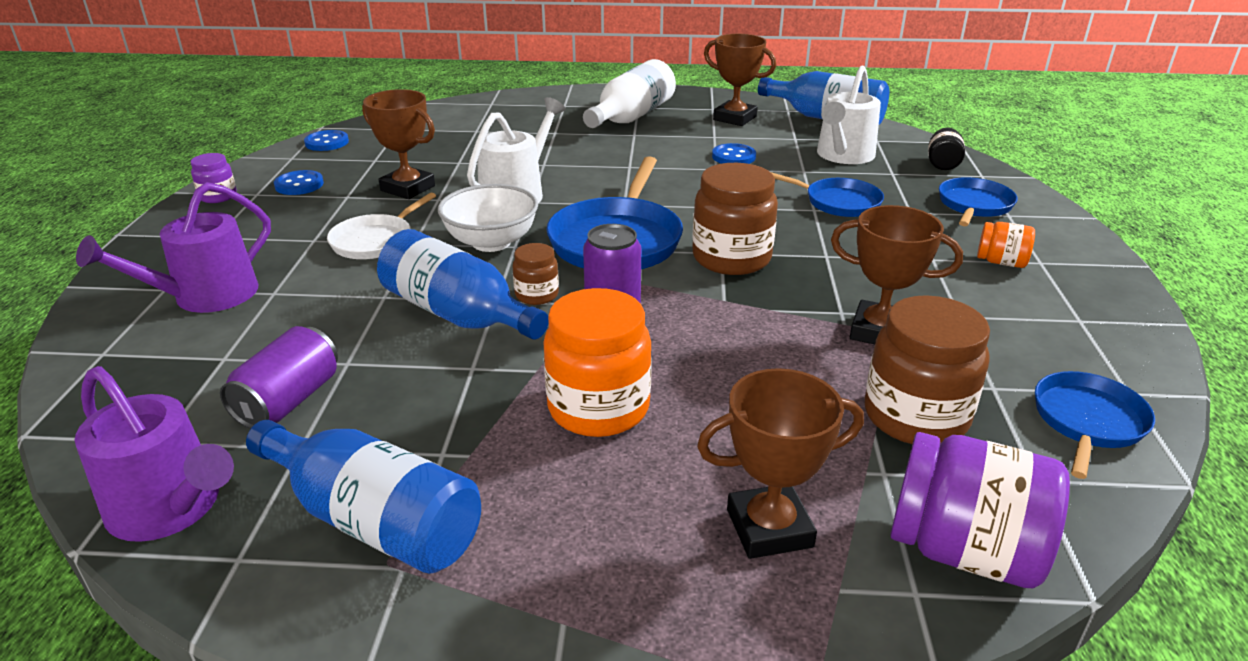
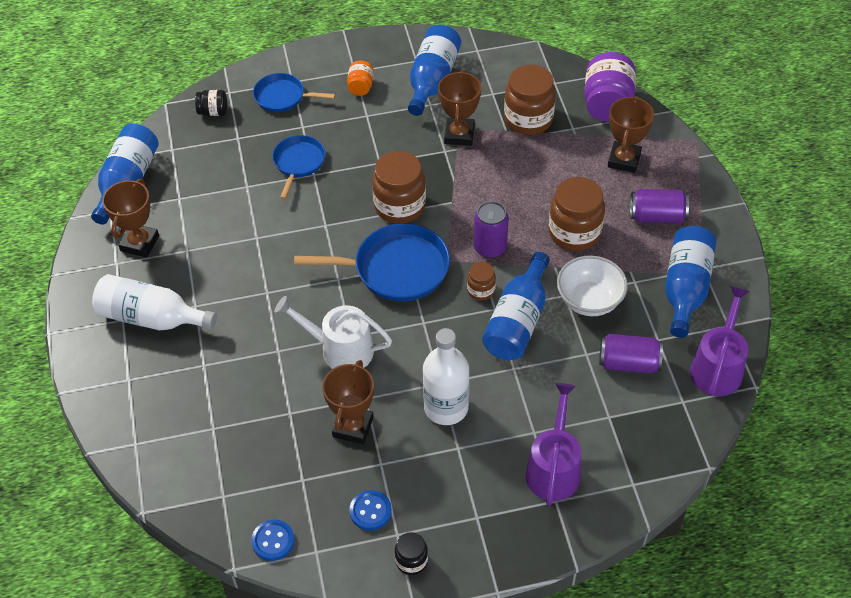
camera: 105 degrees left, 20 degrees up
(206, 296) = (553, 469): purple watering can -> purple watering can turned 105 degrees counterclockwise
(218, 196) = (411, 561): purple jar -> black jar
(375, 241) = (446, 407): white pan -> white bottle
(491, 242) = (423, 337): white bowl -> white bowl (589, 300)
(583, 534) = (657, 216): none -> purple can
(598, 408) = (574, 232): orange jar -> brown jar
(733, 157) = (229, 230): blue button -> none
(769, 528) = (624, 160): brown trophy -> brown trophy turned 45 degrees clockwise
(843, 155) = (210, 166): white watering can -> none
(1025, 328) = (432, 80): none -> blue bottle
(1087, 421) = (506, 65): blue pan -> none

